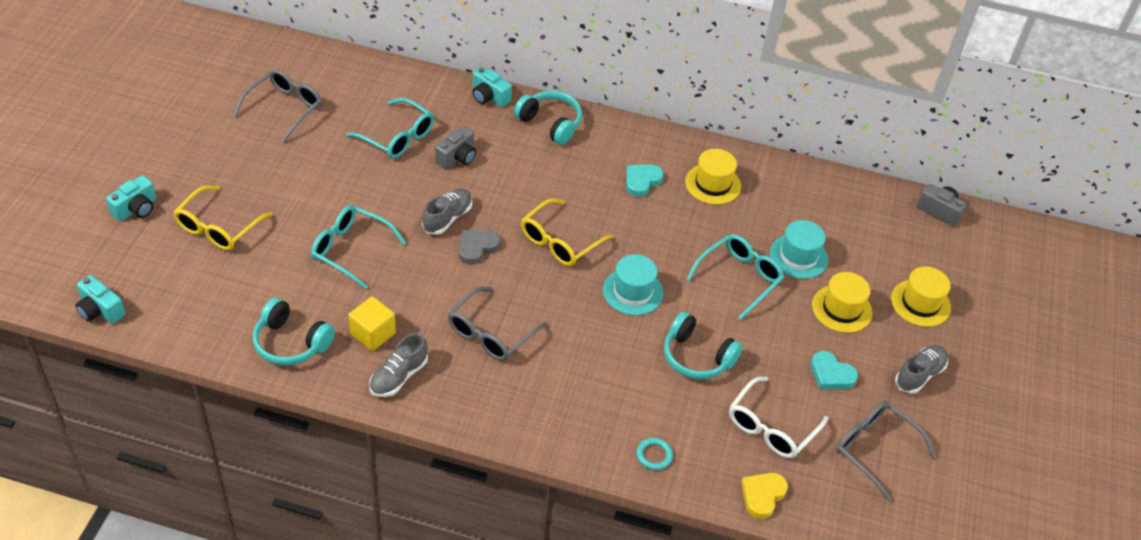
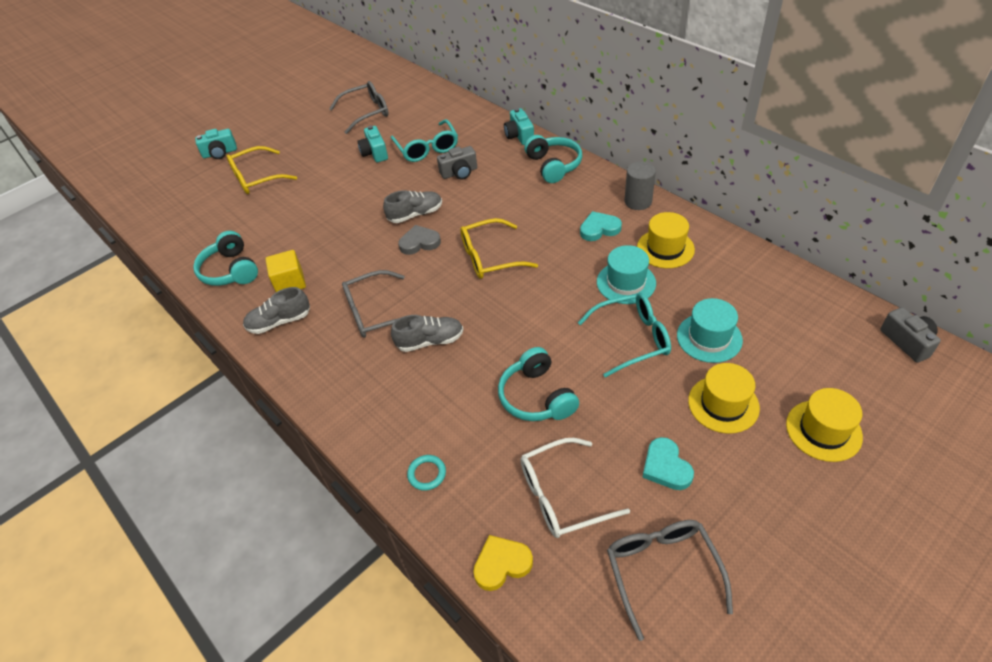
camera: 40 degrees right, 0 degrees up
(100, 310) = (141, 210): turquoise camera -> turquoise camera (375, 153)
(351, 250) = (327, 217): turquoise glasses -> none
(633, 291) = (521, 318): turquoise hat -> turquoise hat (626, 282)
(658, 142) = (638, 201): none -> grey cylinder
(919, 375) = (772, 509): grey shoe -> grey shoe (430, 341)

